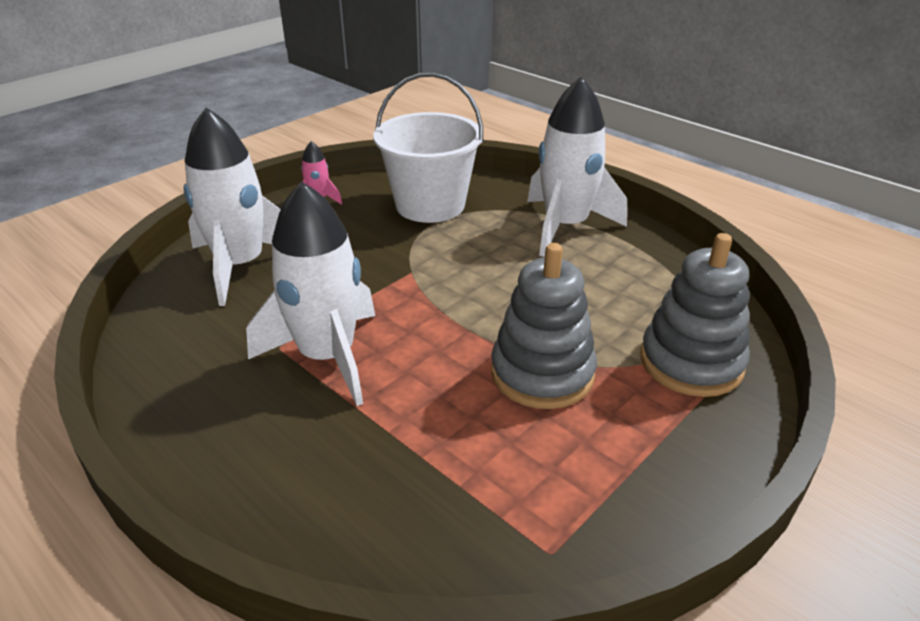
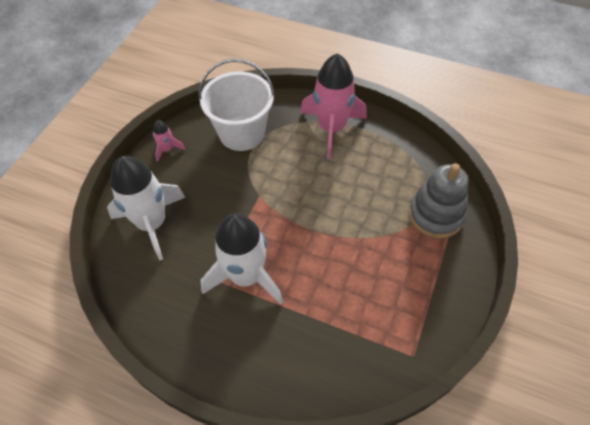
camera: 20 degrees left, 20 degrees up
(542, 373) = (365, 248): grey stacking toy -> none
(565, 226) = (331, 128): white rocket -> pink rocket

